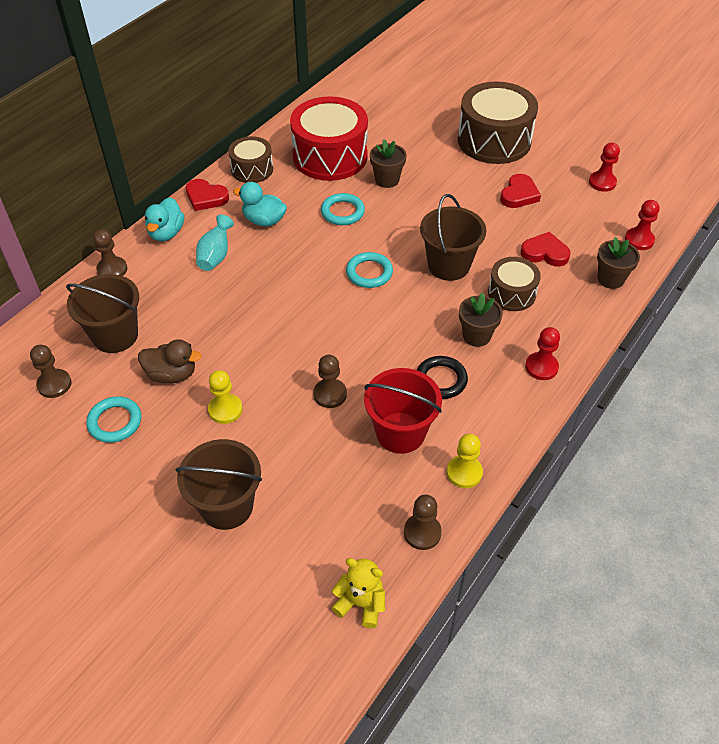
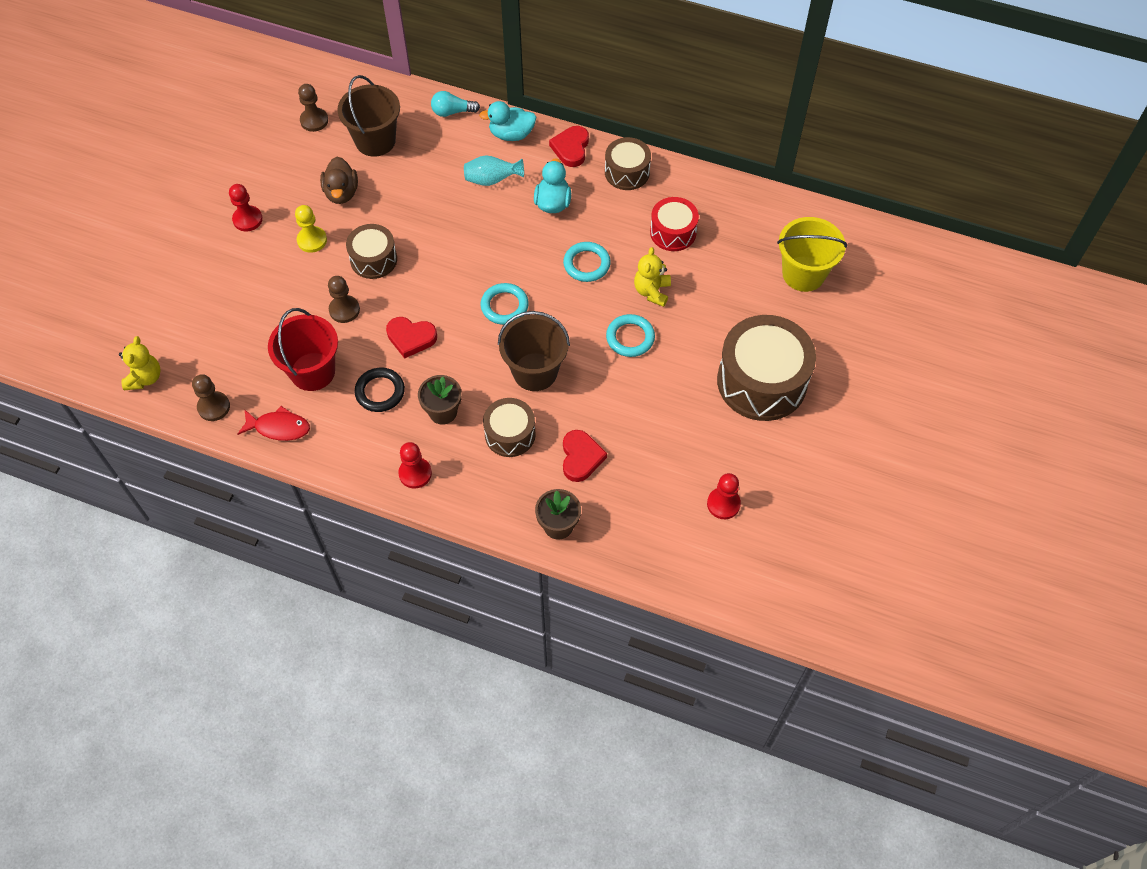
camera: 75 degrees right, 10 degrees up
(112, 269) = (452, 112): brown pawn -> turquoise light bulb
(115, 422) = (285, 172): turquoise ring -> turquoise ring (630, 338)
(227, 506) = (218, 269): brown bucket -> none
(274, 360) = (373, 259): none -> brown drum
(330, 156) = (673, 232): red drum -> red drum, size x0.55
(387, 180) = (652, 291): brown flower pot -> yellow teddy bear
(400, 99) = (803, 274): none -> yellow bucket
(464, 472) = (279, 427): yellow pawn -> red fish
(519, 194) = (670, 420): red heart -> red heart (411, 338)
(639, 240) = (632, 550): red pawn -> red pawn (247, 219)

